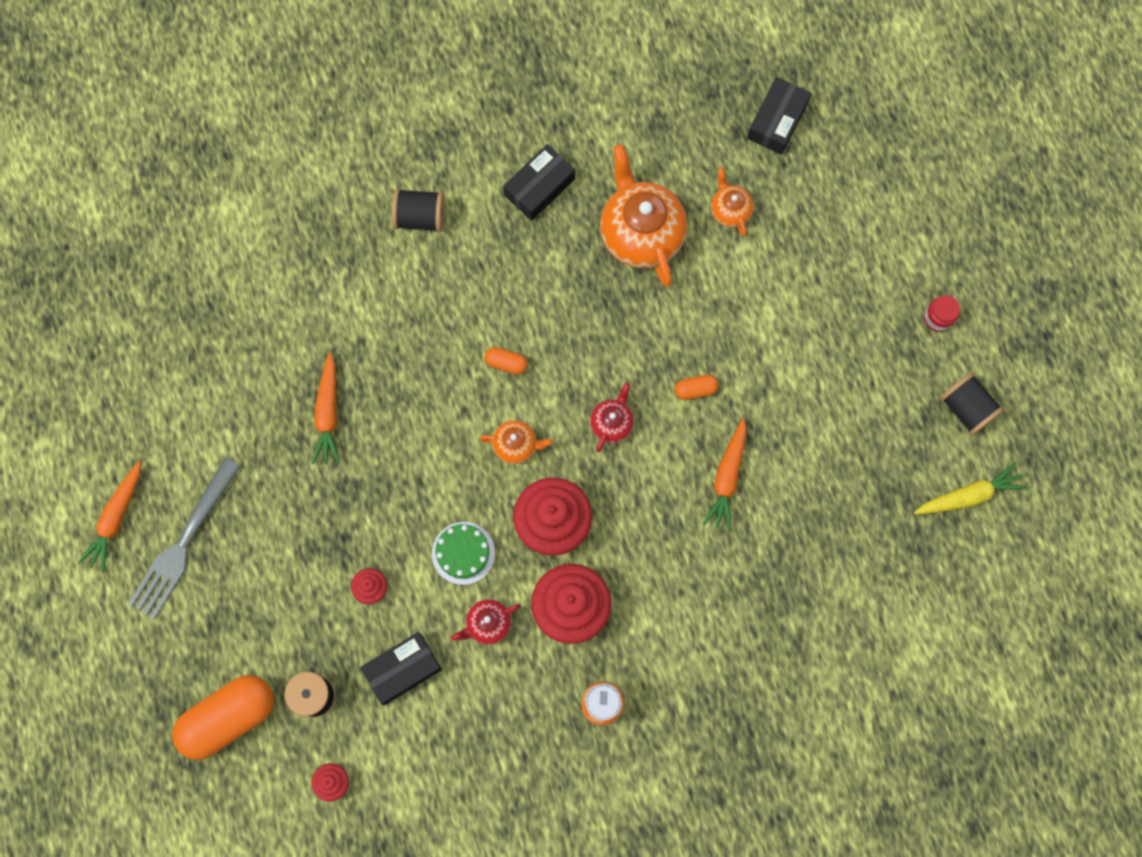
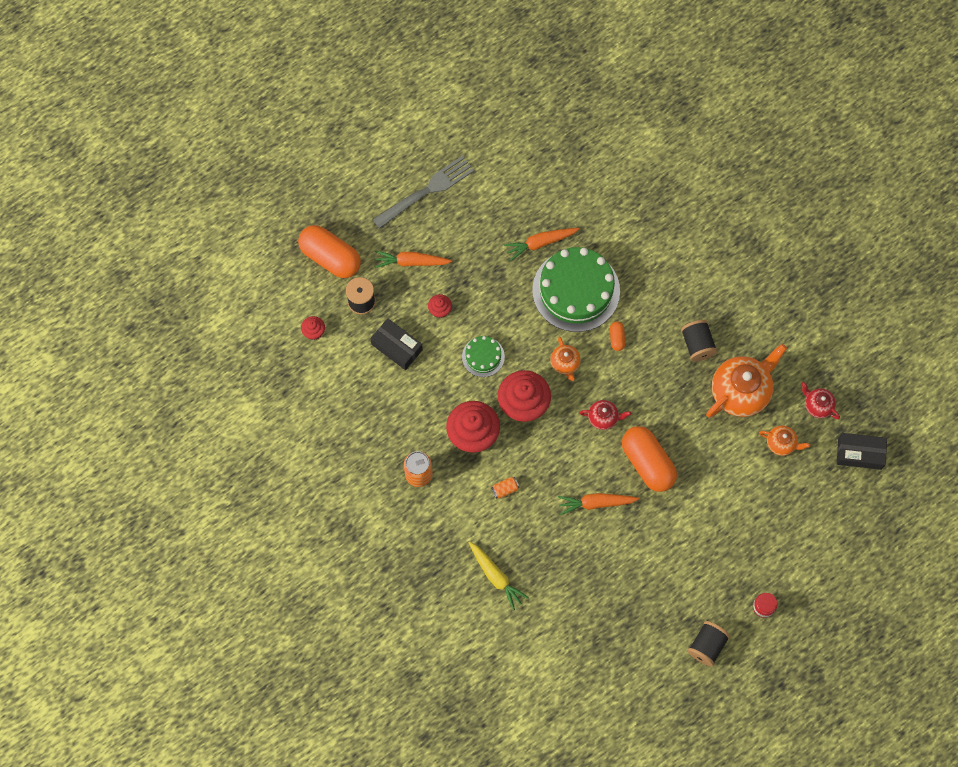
camera: 70 degrees right, 5 degrees down
(116, 518) = (426, 147): orange carrot -> orange carrot (411, 262)
(184, 543) = (426, 191): grey fork -> grey fork turned 135 degrees clockwise
(416, 391) = (576, 290): none -> green cake
(420, 217) = (693, 250): black spool -> black spool (697, 345)
(487, 624) = (444, 387): red teapot -> red teapot (817, 405)
(539, 187) = (745, 316): black box -> none
(665, 592) = (505, 489): none -> orange can
(695, 389) = (647, 463): orange capsule -> orange capsule, size x2.31
(730, 210) = (781, 443): orange teapot -> orange teapot turned 60 degrees clockwise
(968, 495) = (646, 665): yellow carrot -> yellow carrot (496, 576)

